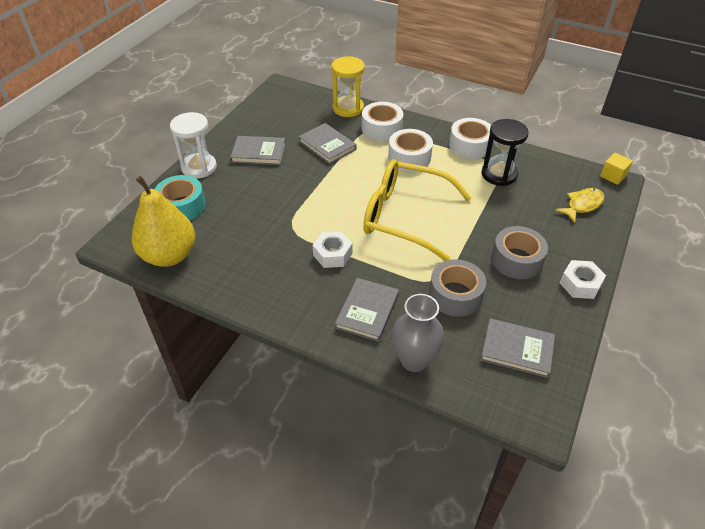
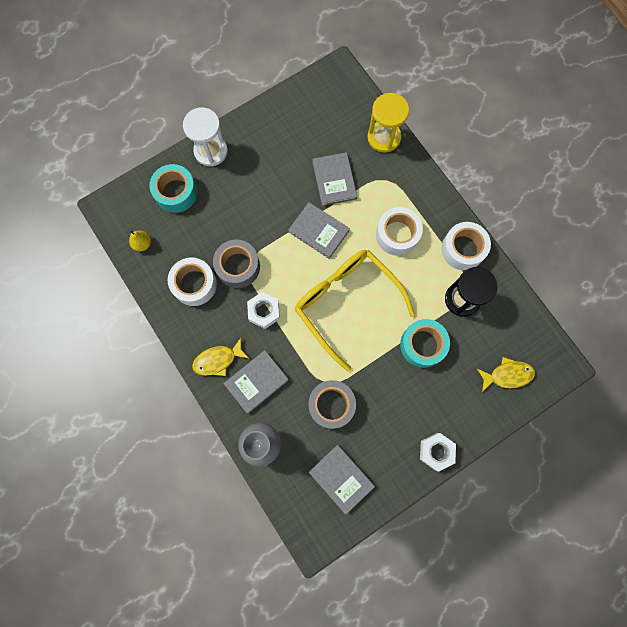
camera: 30 degrees right, 30 degrees up
(169, 255) = (142, 244): yellow pear -> yellow pear, size x0.41
(258, 153) = (269, 158): grey book -> grey book (318, 231)
(313, 312) = (218, 360): none -> yellow fish
(381, 129) = (397, 183): white tape -> white tape (194, 284)
(495, 216) = (422, 345): none -> turquoise tape
(516, 260) = (404, 399): grey tape -> grey tape (238, 266)
(613, 176) = (565, 358): yellow cube -> none

